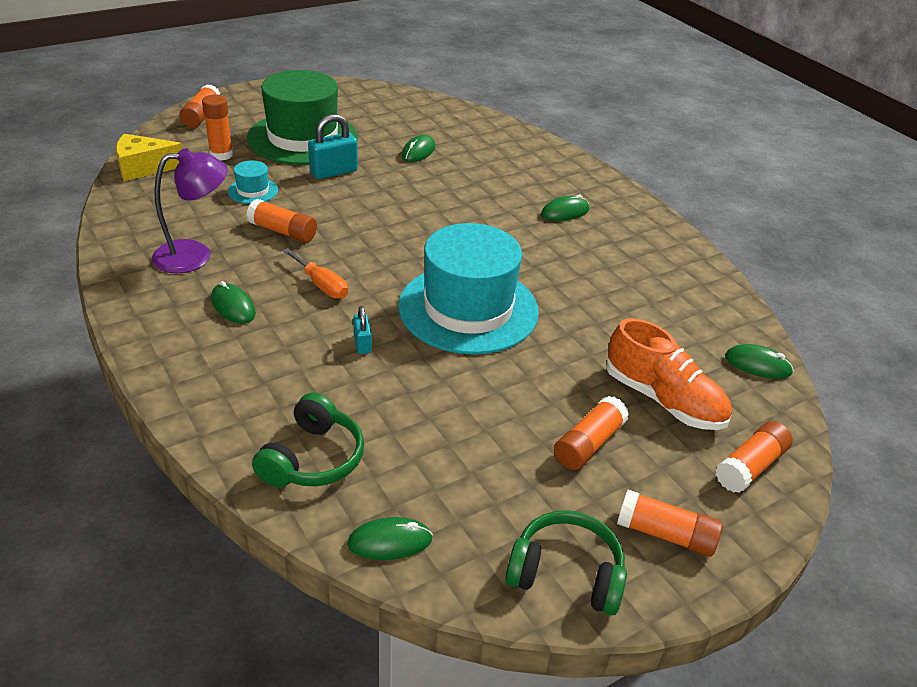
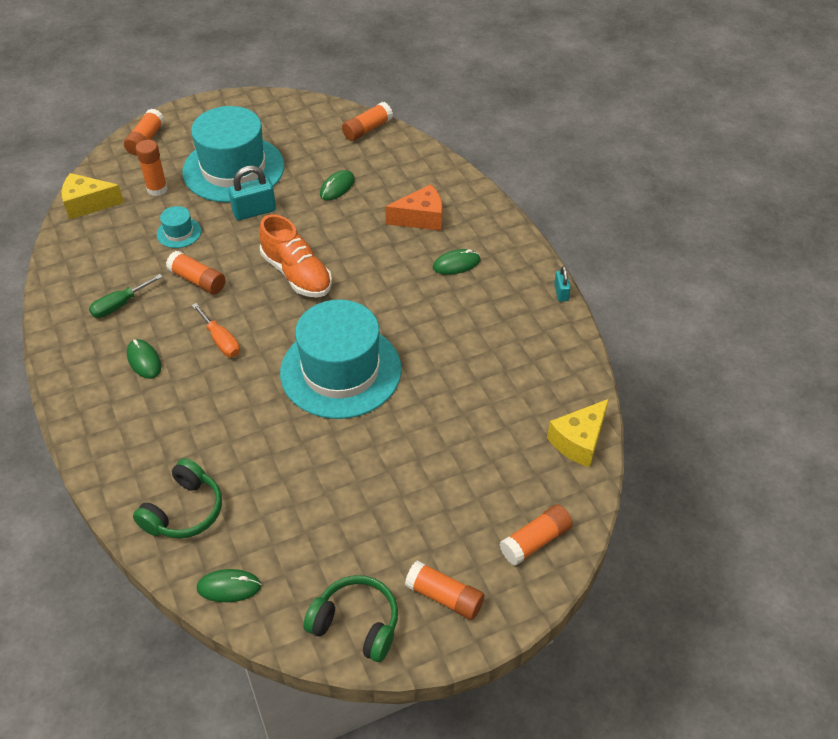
camera: 10 degrees right, 10 degrees up
(195, 255) = (119, 305): purple lamp -> green screwdriver
(303, 138) = (233, 169): green hat -> turquoise hat
(362, 344) = (243, 403): turquoise padlock -> turquoise padlock (561, 293)
(514, 175) = (421, 218): none -> orange cheese
(588, 444) = (407, 511): orange glue stick -> orange glue stick (367, 129)
(663, 399) = (483, 472): orange shoe -> orange shoe (297, 274)
(757, 365) = (579, 441): green mouse -> yellow cheese

